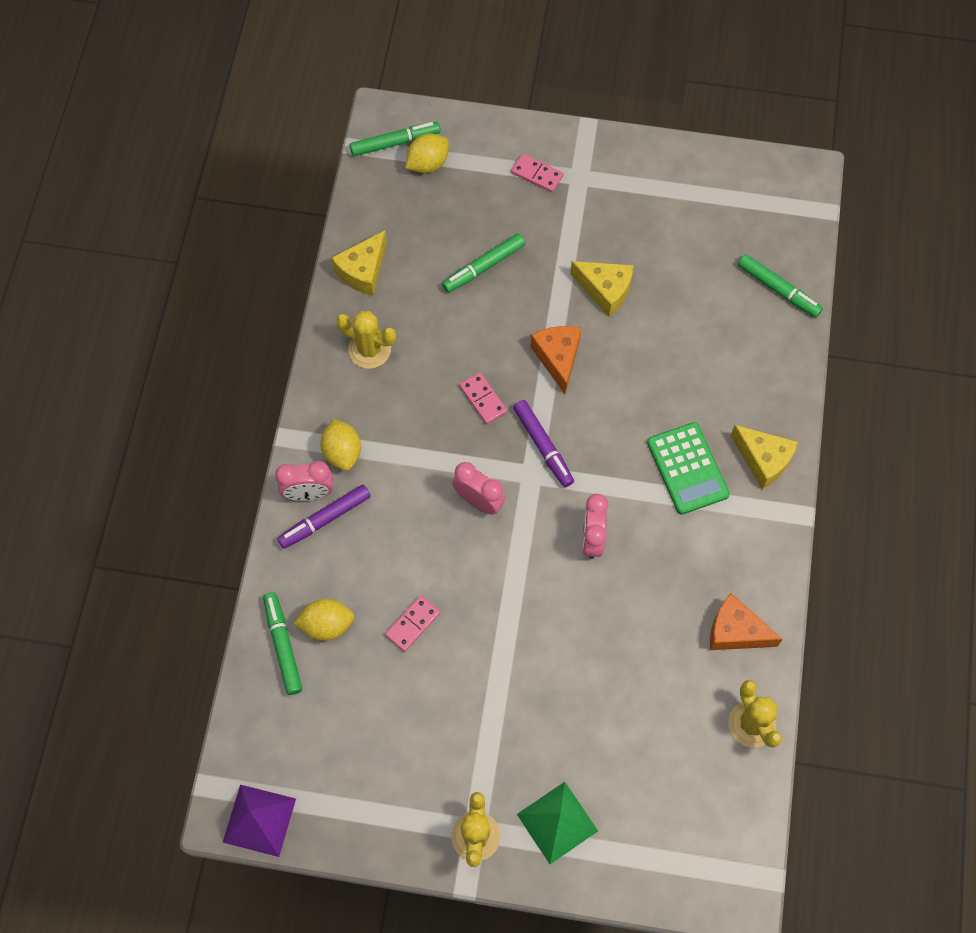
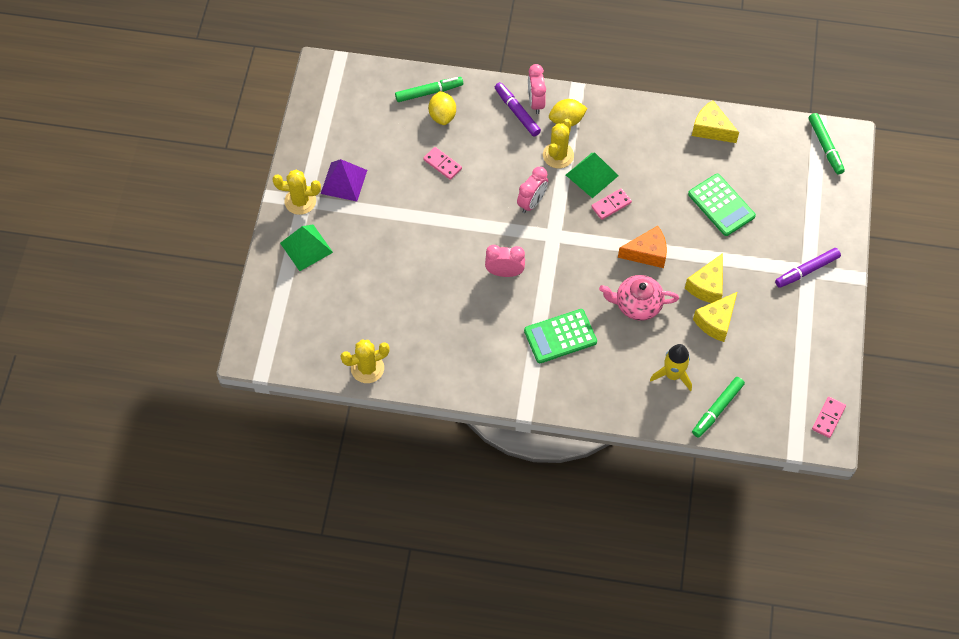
camera: 90 degrees right, 5 degrees down
(259, 820) = (317, 85): purple pyramid -> purple pyramid (343, 181)
(369, 349) = (647, 134): yellow cactus -> yellow cactus (558, 155)
(428, 163) = (809, 168): yellow lemon -> none
(434, 422) = (592, 175): none -> green pyramid
(483, 267) = (721, 205): green marker -> green calculator
(537, 174) = (807, 241): pink domino -> pink domino (828, 418)
(543, 446) = (575, 242): purple marker -> purple marker (806, 270)
(635, 373) = (637, 304): none -> pink teapot
(734, 336) = (673, 375): none -> yellow rocket
(735, 631) = (434, 361): orange cheese -> none
(763, 460) = (568, 388): yellow cheese -> yellow cheese (716, 321)

